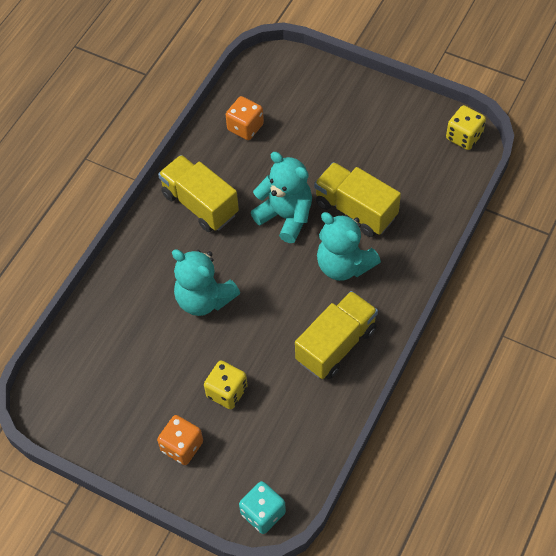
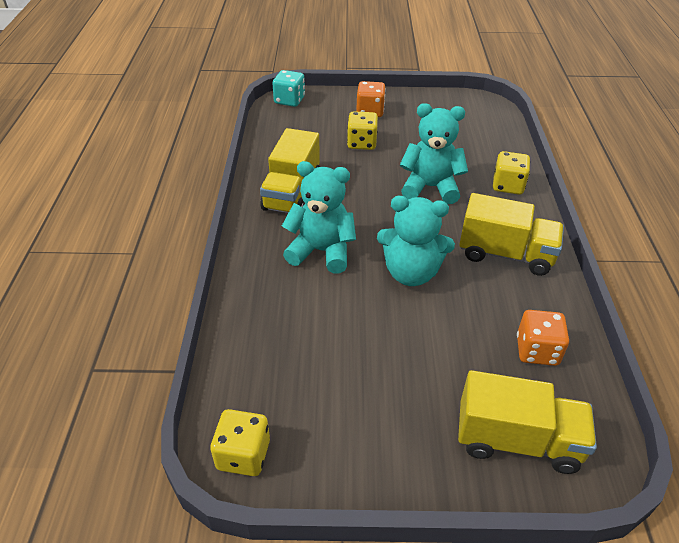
camera: 150 degrees right, 15 degrees down
(133, 272) = (508, 186): none -> yellow dice
(355, 210) = (340, 305): yellow truck -> yellow truck (517, 440)

